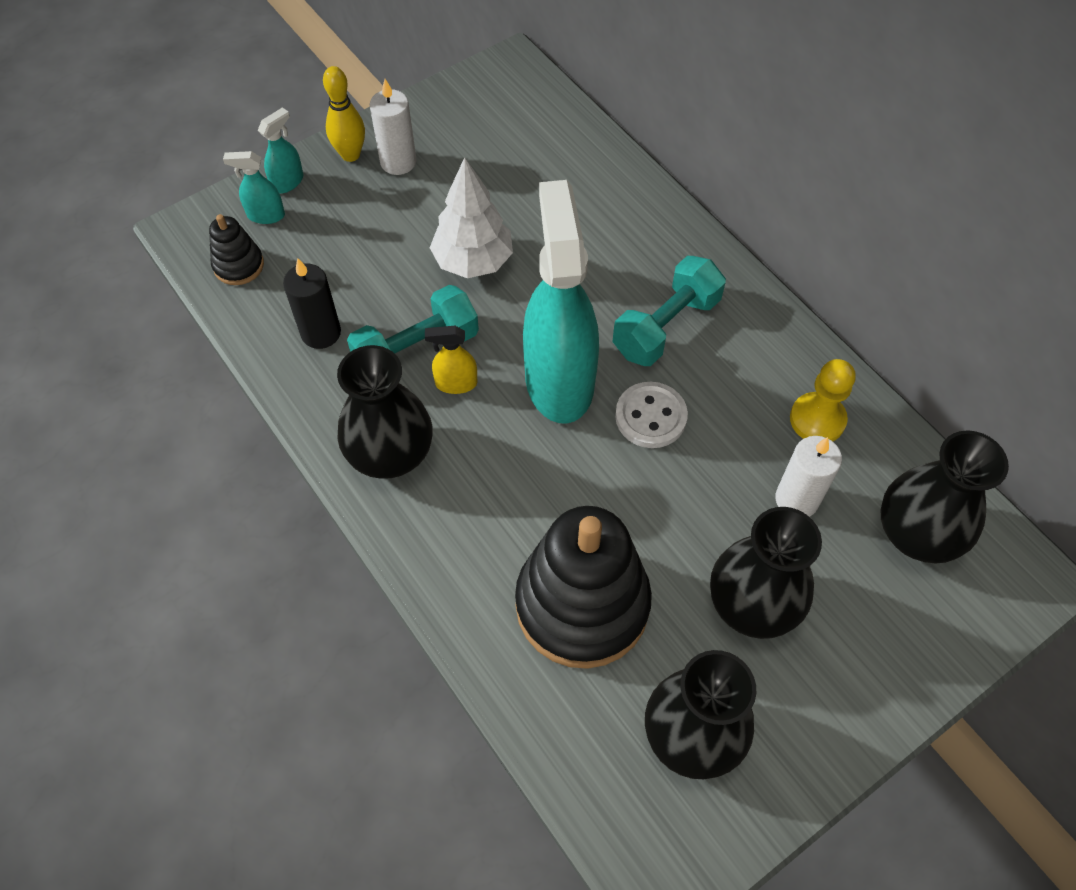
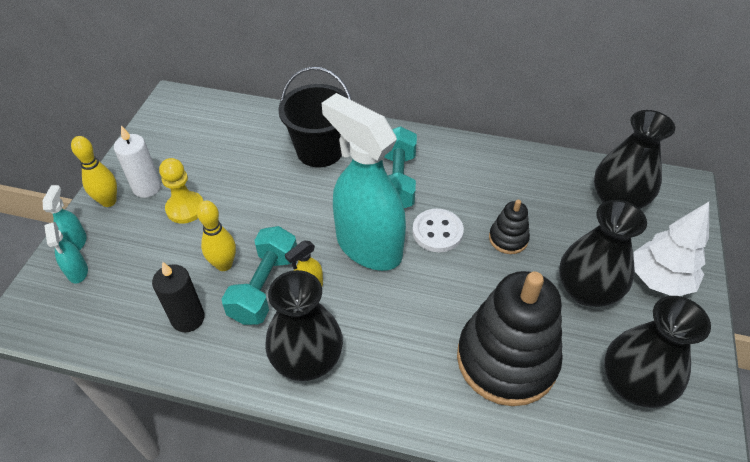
camera: 40 degrees left, 10 degrees down
(238, 265) = (85, 315): black stacking toy -> black stacking toy (508, 239)
(265, 215) = (77, 272): turquoise spray bottle -> turquoise spray bottle turned 75 degrees counterclockwise
(399, 299) = (224, 264): none -> yellow bowling pin
(473, 261) = (251, 214): white tree -> white tree (659, 280)
(613, 231) = (319, 151): none -> black bucket
(796, 499) = (550, 223): white candle -> none
(817, 419) = (518, 178): yellow pawn -> yellow pawn (185, 208)

